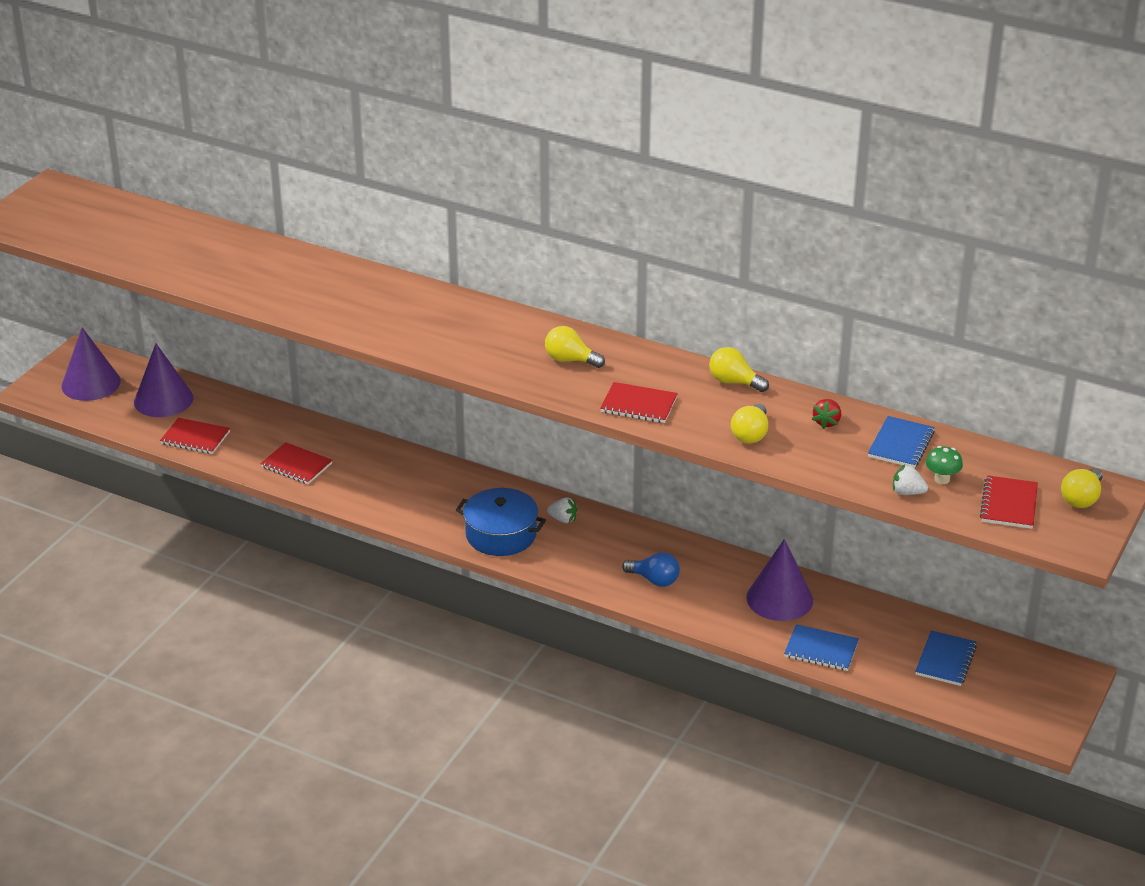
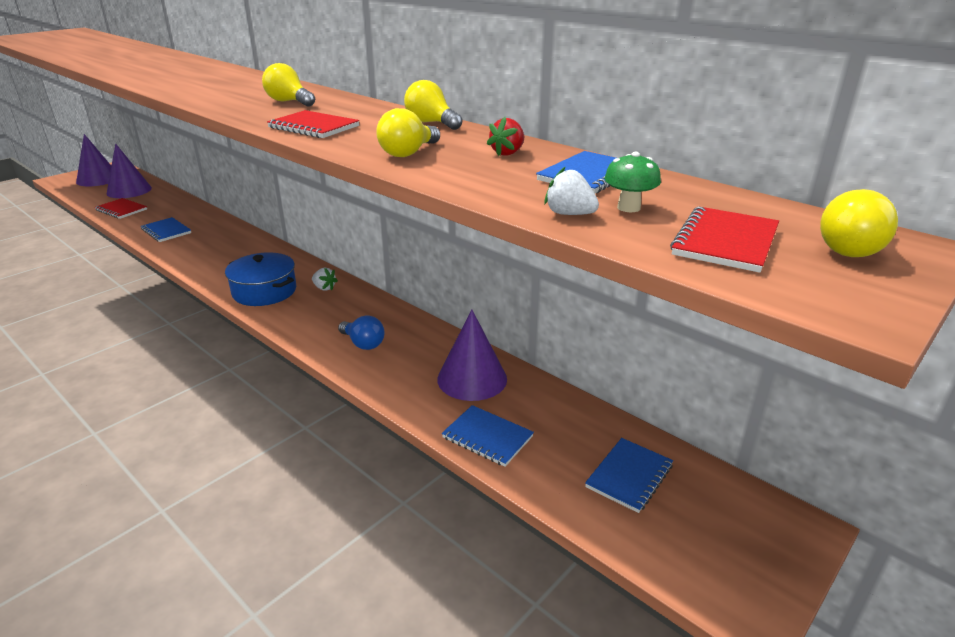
camera: 15 degrees right, 5 degrees down
(296, 465) = (166, 231): red notebook -> blue notebook

